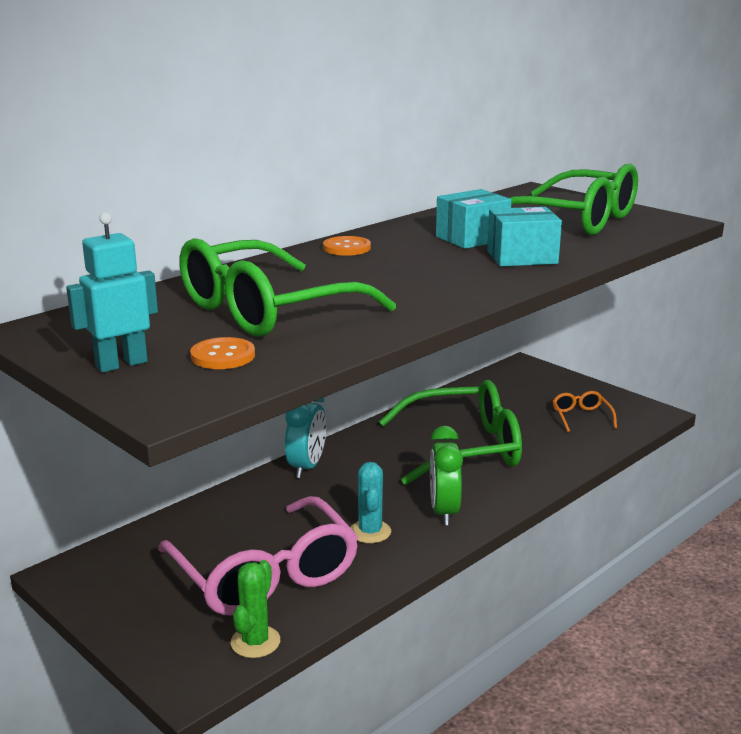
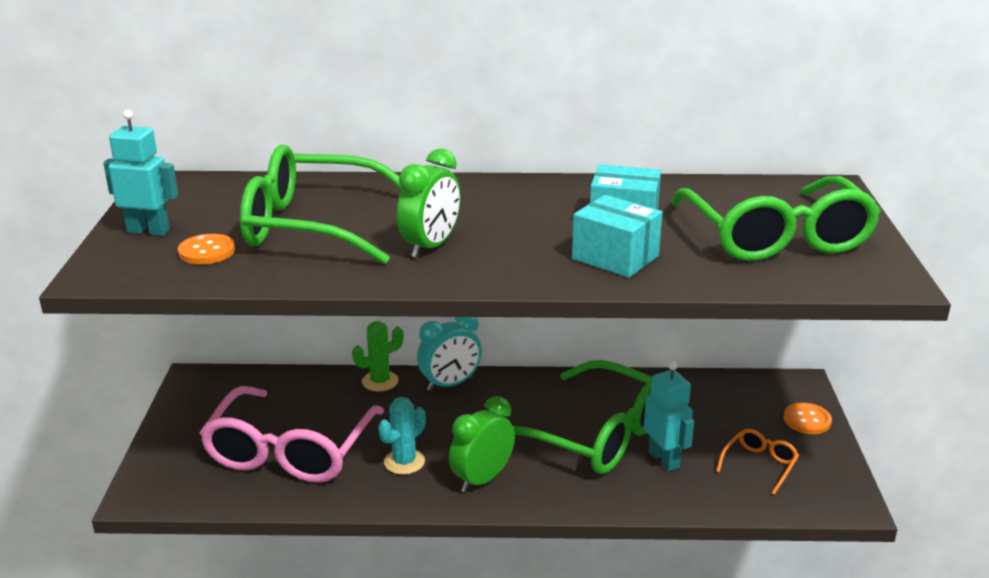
camera: 45 degrees right, 5 degrees up
(255, 642) = (211, 493): green cactus -> green cactus (380, 381)
(347, 248) = (498, 190): orange button -> orange button (807, 420)
(392, 291) = (430, 246): none -> green clock
(528, 441) = (664, 460): none -> turquoise robot

